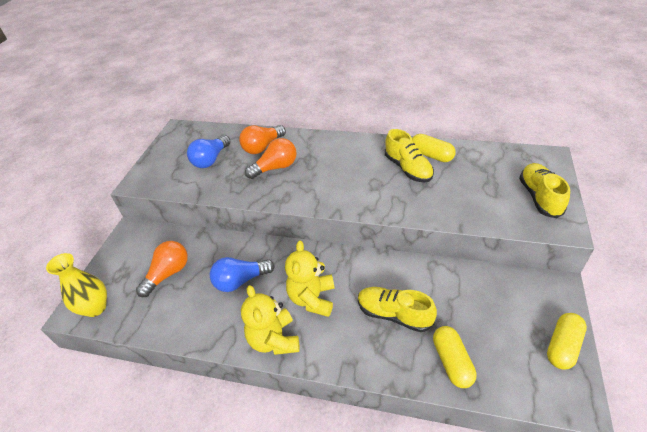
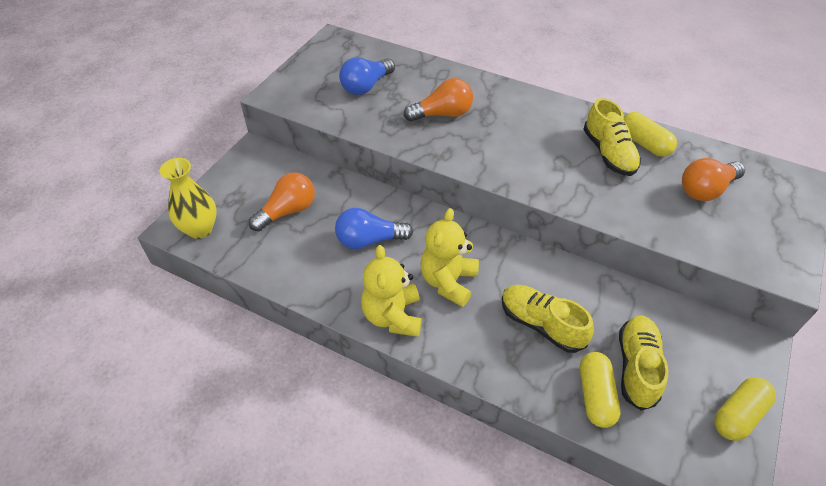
camera: 10 degrees right, 5 degrees up
(262, 147) = (432, 84): orange light bulb -> orange light bulb (706, 189)
(539, 197) = (769, 229): yellow shoe -> yellow shoe (636, 367)

